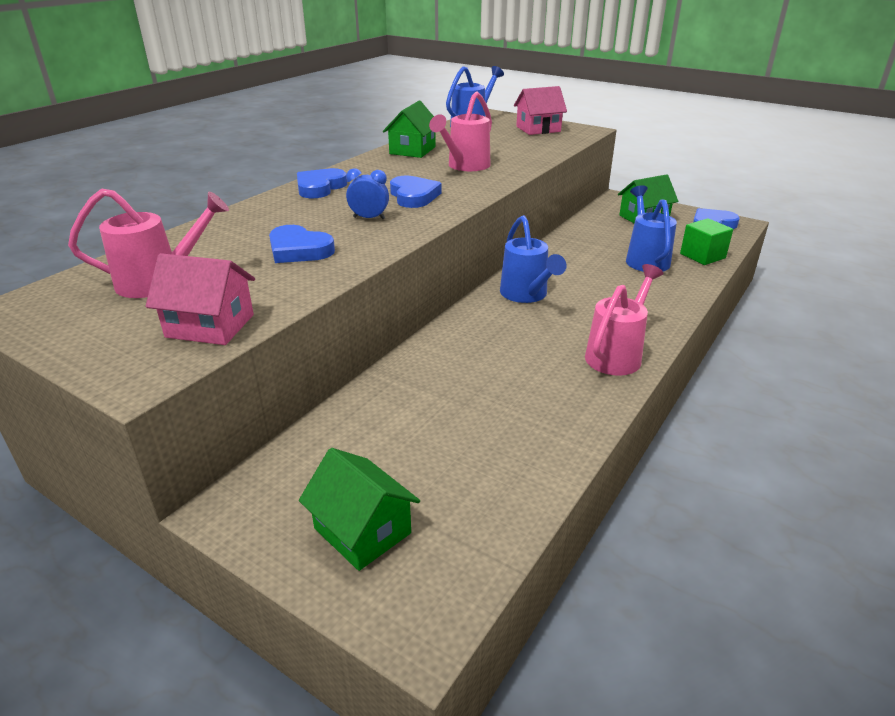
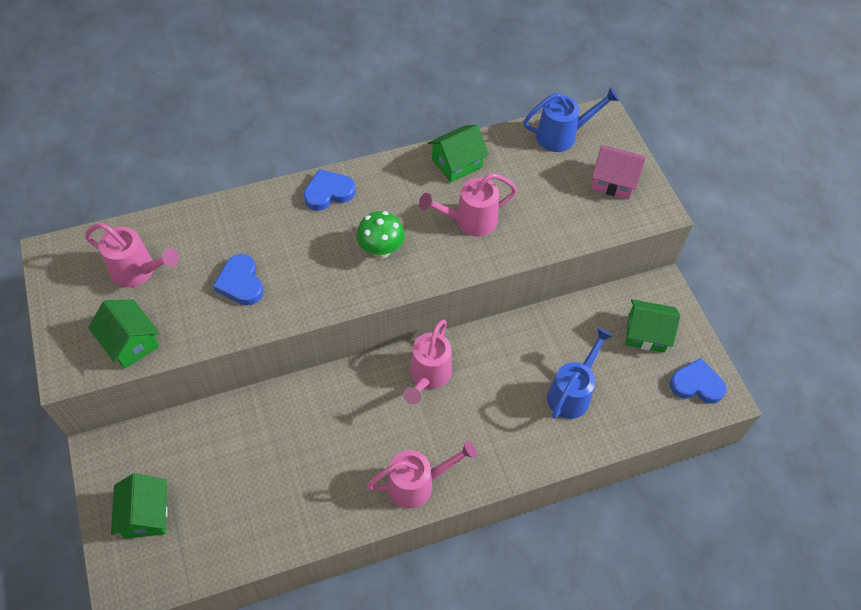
camera: 35 degrees right, 25 degrees up
(210, 326) = (130, 342): pink house -> green house
(369, 218) = (320, 265): blue clock -> none
(413, 196) = (381, 250): blue heart -> green mushroom
(526, 295) = (428, 376): blue watering can -> pink watering can
(702, 256) = (626, 421): green cube -> none

